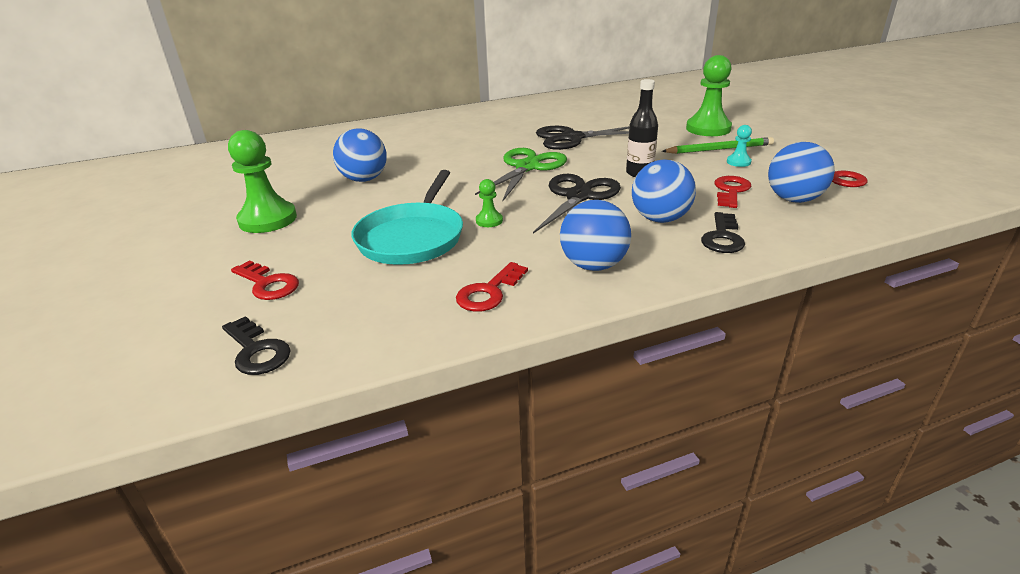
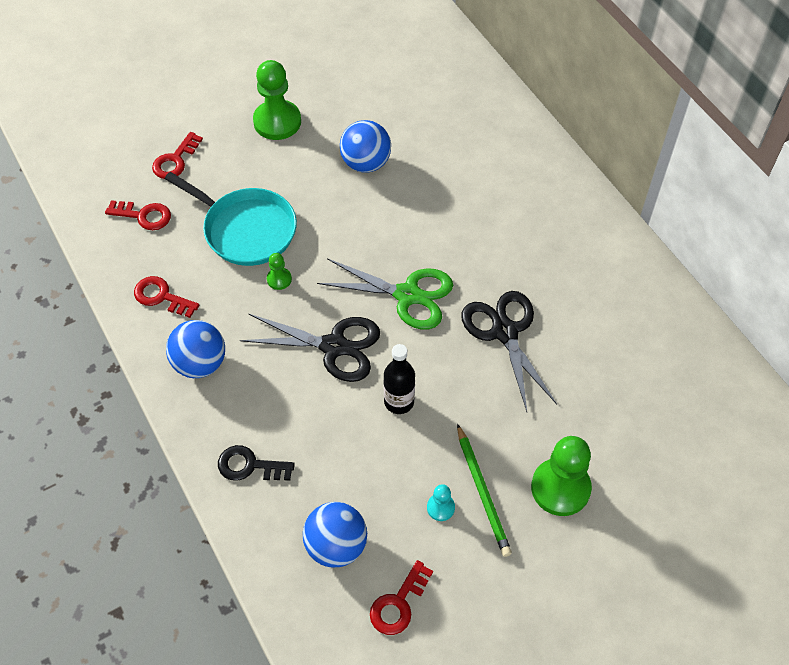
camera: 80 degrees right, 25 degrees up
(257, 351) = (97, 184): black key -> none
(412, 238) = (246, 230): turquoise pan -> turquoise pan turned 150 degrees counterclockwise
(660, 219) = (286, 416): blue ball -> none
(731, 191) = (355, 487): red key -> red key (144, 216)

